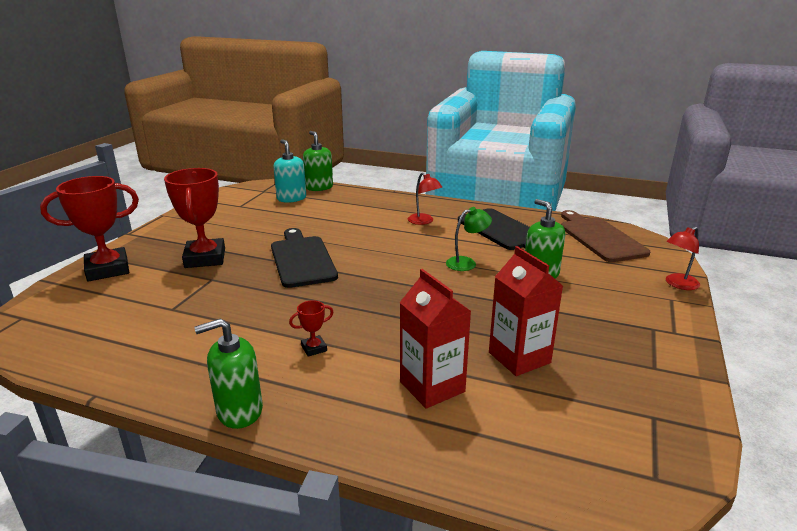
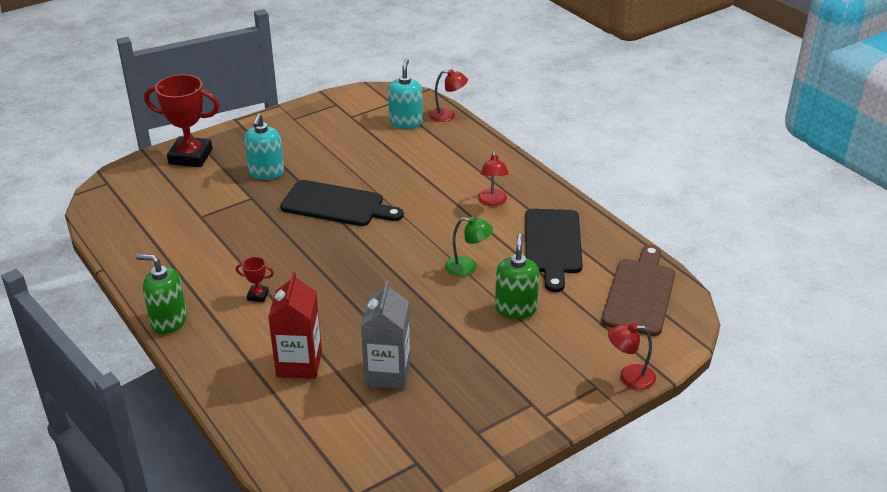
camera: 35 degrees right, 10 degrees up
(205, 258) = (266, 172): red trophy -> turquoise soap dispenser
(302, 259) = (337, 205): black cutting board -> black cutting board turned 90 degrees clockwise
(319, 187) = (447, 115): green soap dispenser -> red lamp
(519, 357) = (387, 373): red carton -> grey carton

